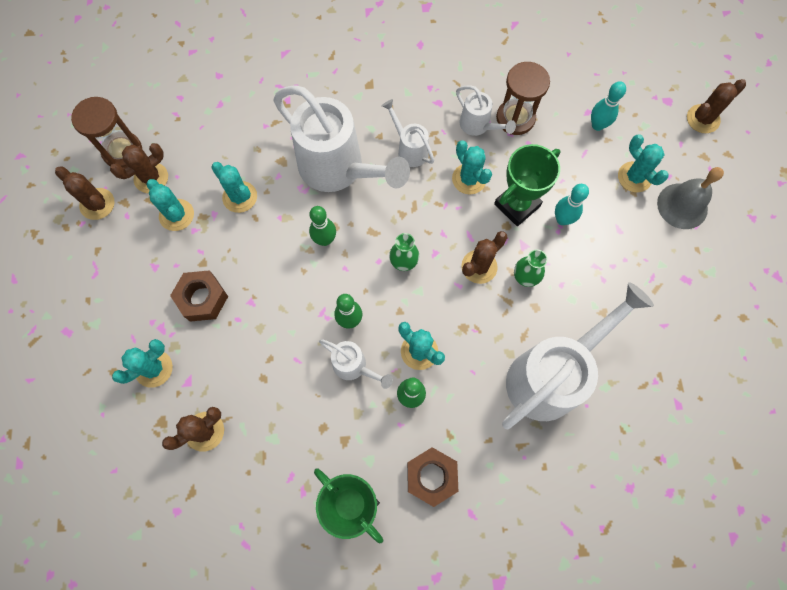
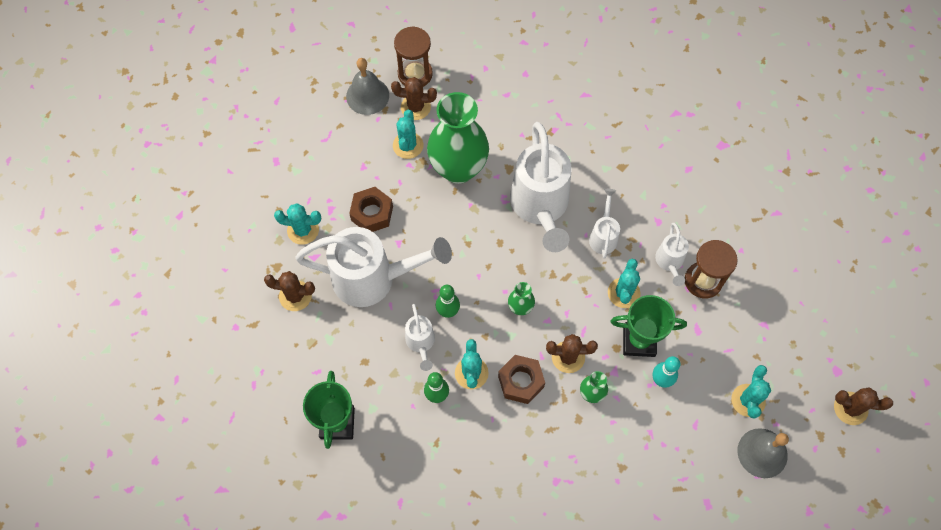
camera: 45 degrees right, 5 degrees down
(97, 204) = (367, 96): brown cactus -> grey bell
(240, 197) = (458, 168): turquoise cactus -> green vase
(325, 240) = (484, 245): green bowling pin -> none
(431, 477) = (399, 456): brown nut -> brown nut (521, 381)
(550, 375) = (541, 471): white watering can -> white watering can (373, 278)
(597, 125) = (760, 340): turquoise bowling pin -> none

